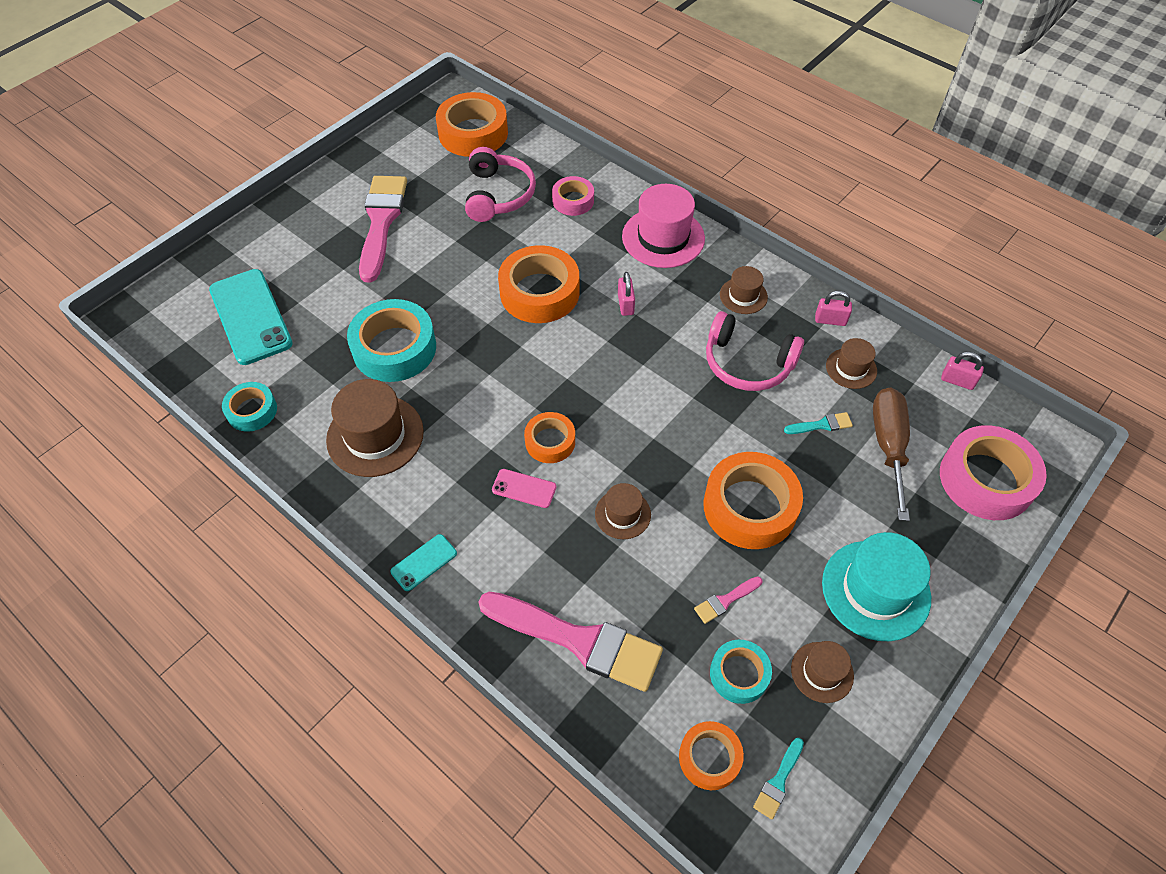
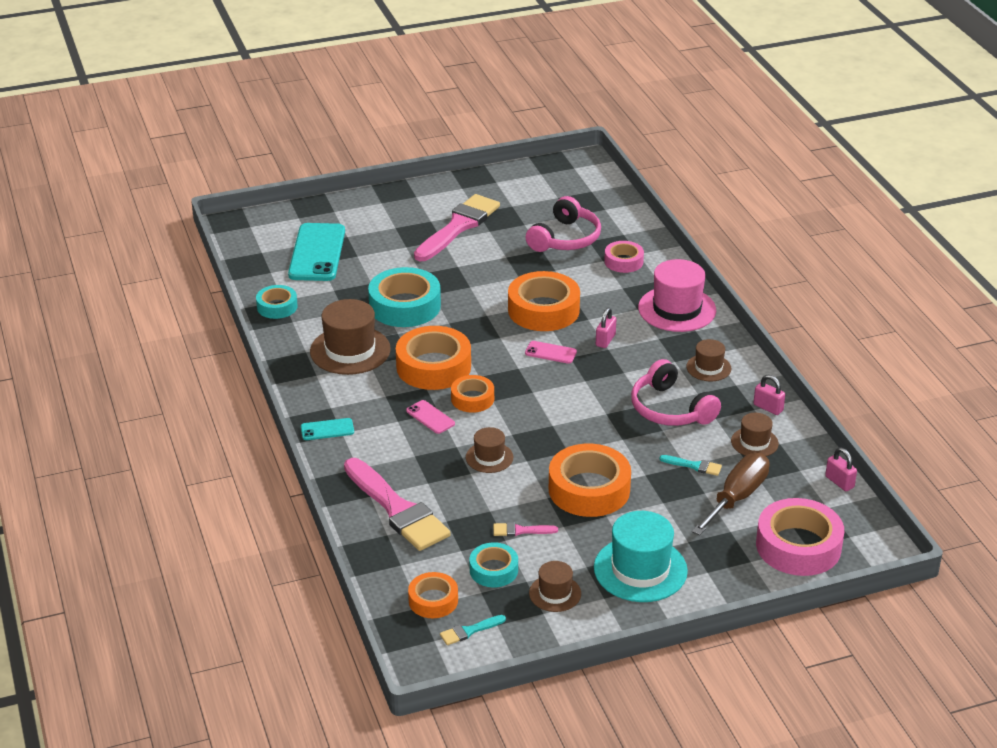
camera: 30 degrees right, 20 degrees down
(473, 133) = (581, 191): orange tape -> orange tape (433, 367)
(585, 343) = (550, 352): none -> pink phone

